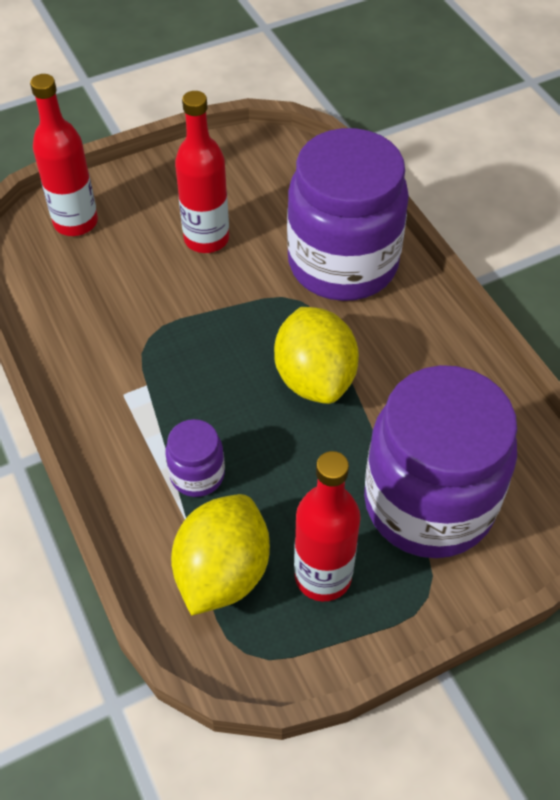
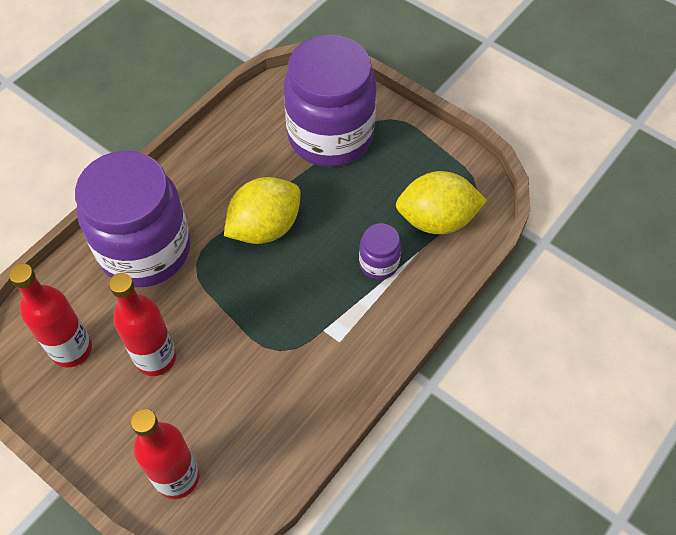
camera: 115 degrees left, 5 degrees up
(323, 576) = (408, 170): red bottle -> red bottle (72, 349)

